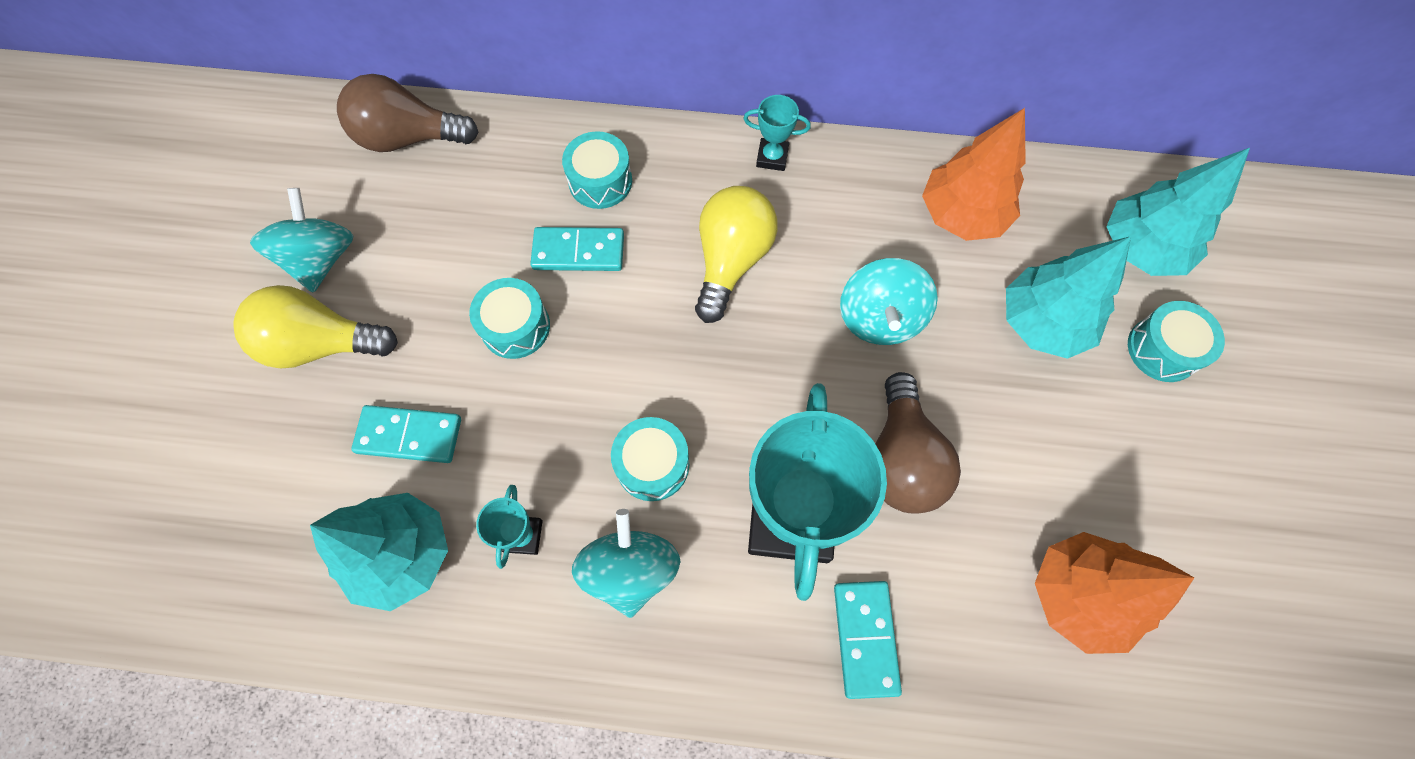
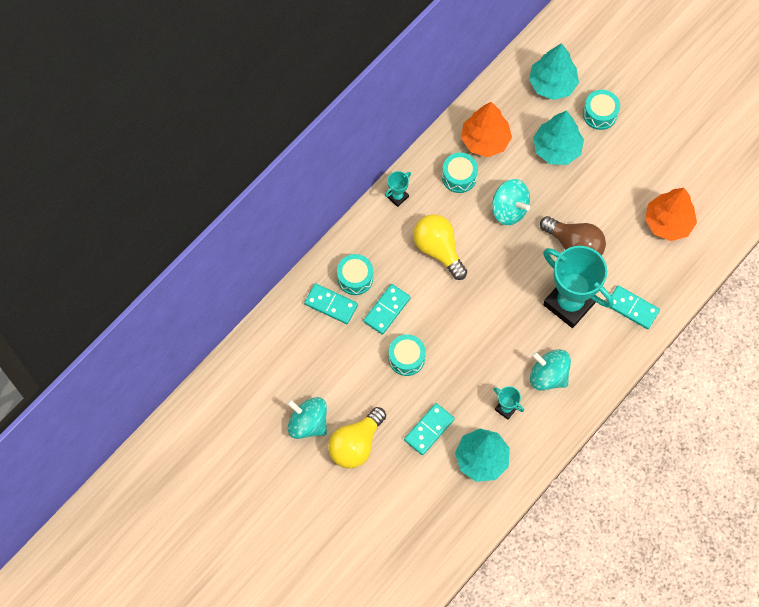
camera: 55 degrees left, 0 degrees up
(409, 138) = (264, 349): brown light bulb -> none
(536, 176) = (331, 304): none -> turquoise domino
(652, 464) = (510, 341): turquoise drum -> turquoise drum (459, 177)

